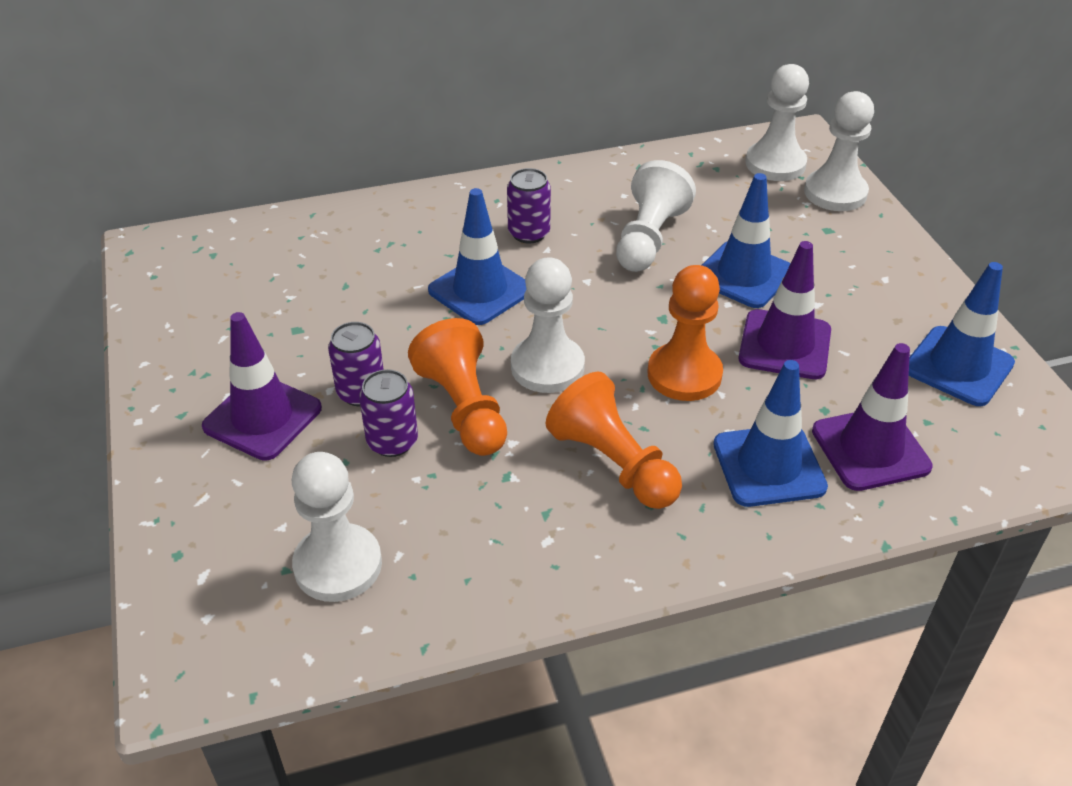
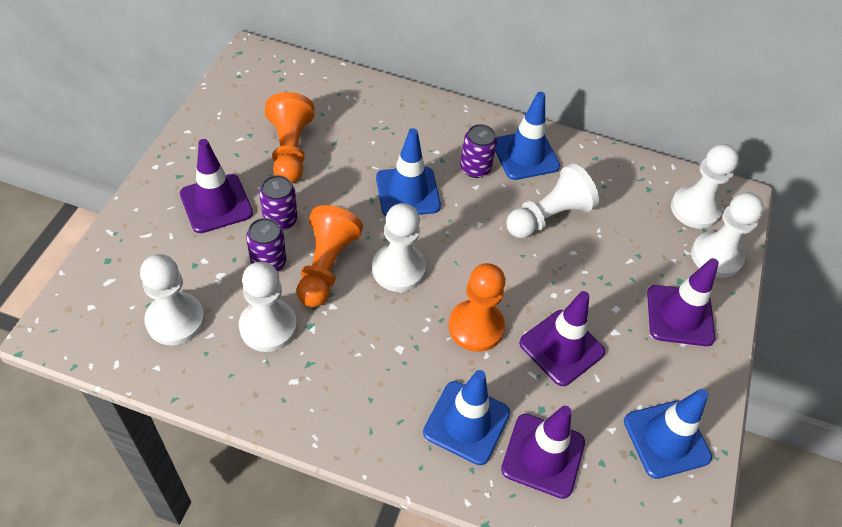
camera: 30 degrees right, 10 degrees up
(460, 505) = (268, 327): none -> white pawn
(613, 463) = (376, 358): orange pawn -> orange pawn (290, 150)
(743, 275) = (585, 280): blue traffic cone -> blue traffic cone (525, 155)
(858, 258) = (680, 315): none -> purple traffic cone

